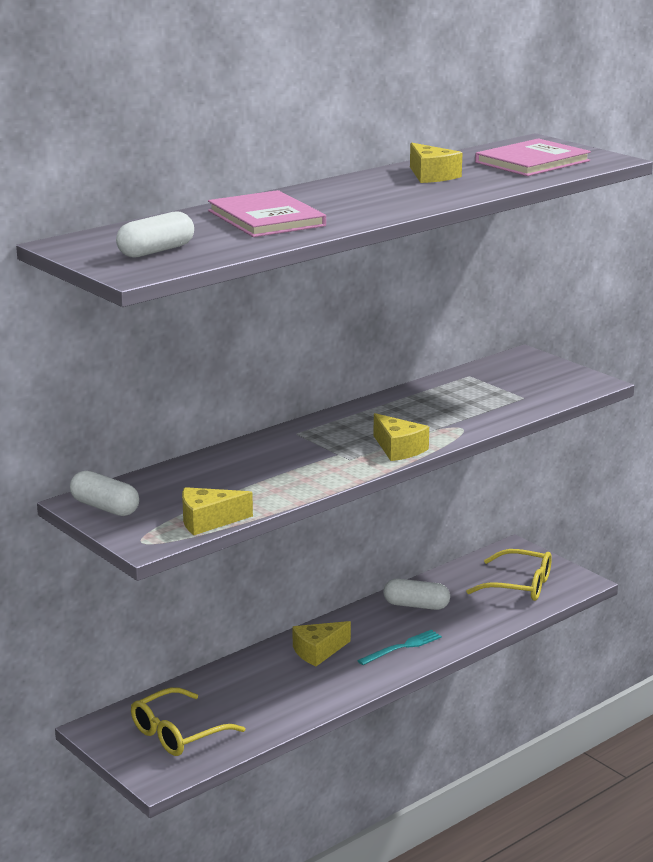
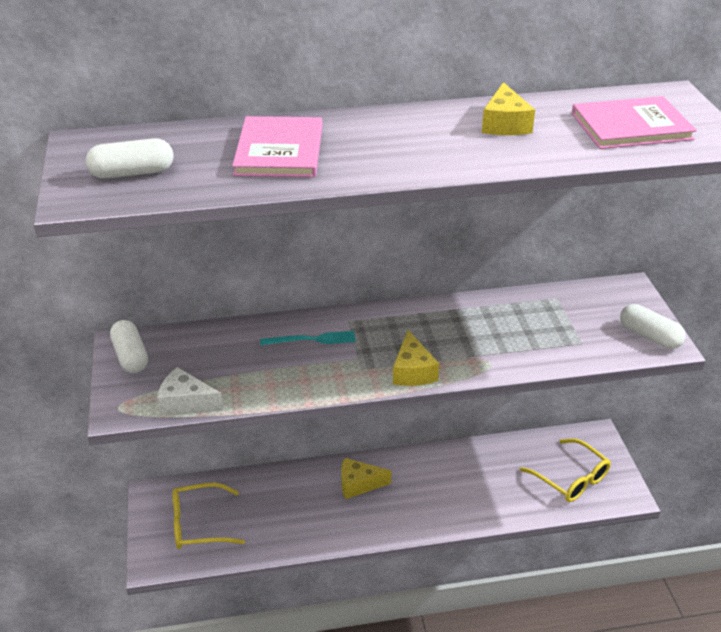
camera: 30 degrees right, 15 degrees up
(208, 521) = (186, 402): yellow cheese -> white cheese
(402, 647) = (425, 507): turquoise fork -> turquoise fork (312, 339)
(416, 605) = (469, 466): white capsule -> white capsule (649, 336)

